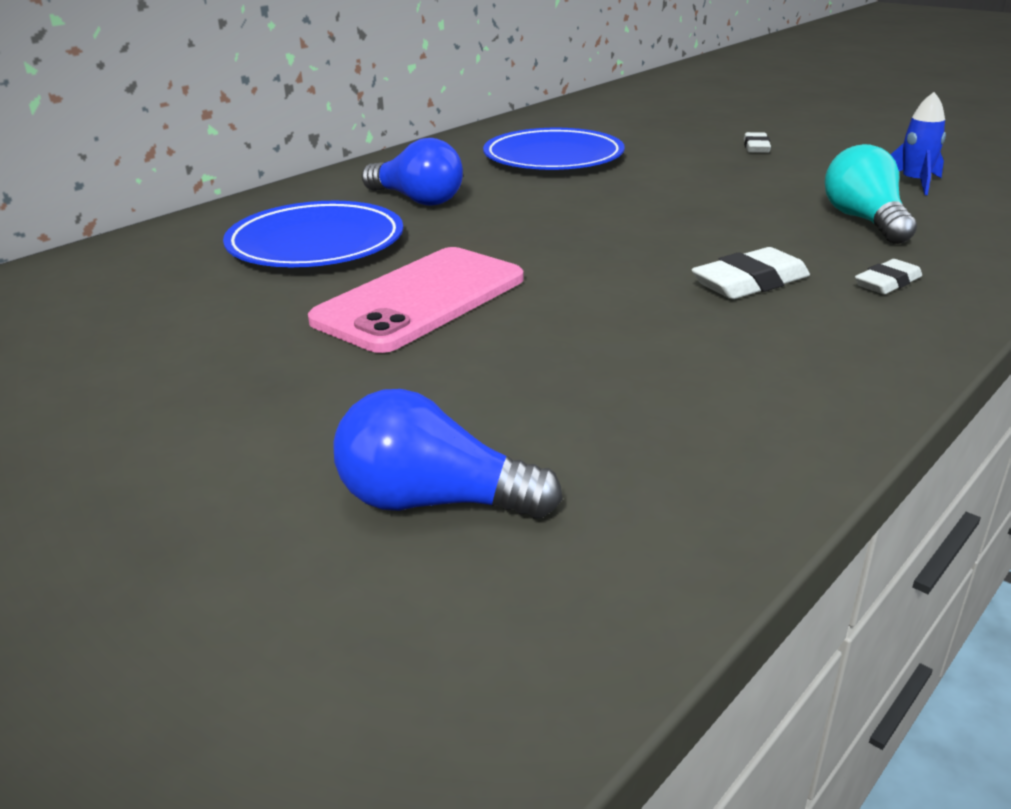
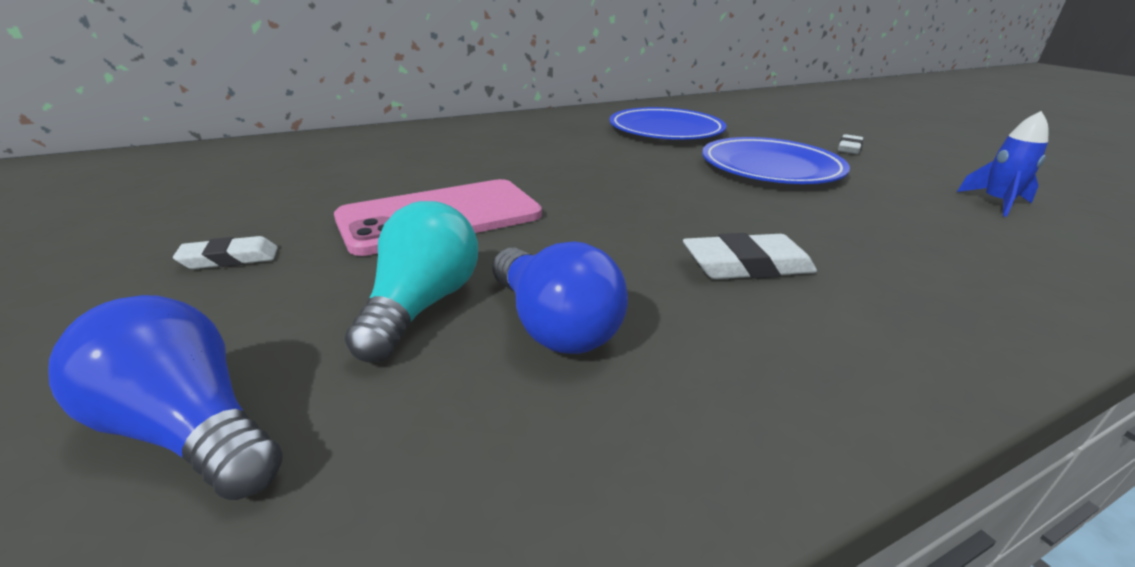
camera: 20 degrees right, 0 degrees up
(316, 243) = (423, 160): blue plate -> blue plate (771, 168)
(417, 200) = (530, 143): blue light bulb -> blue light bulb (553, 325)
(865, 221) = (918, 229): turquoise light bulb -> turquoise light bulb (421, 306)
(887, 283) = (904, 300): white eraser -> white eraser (230, 259)

